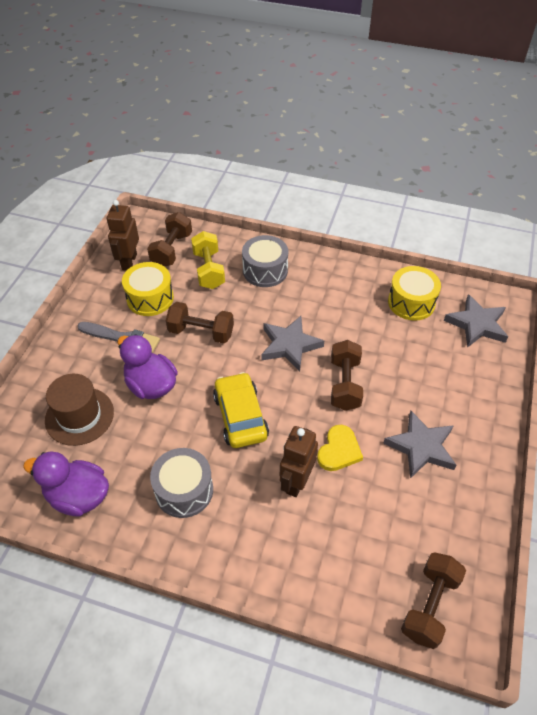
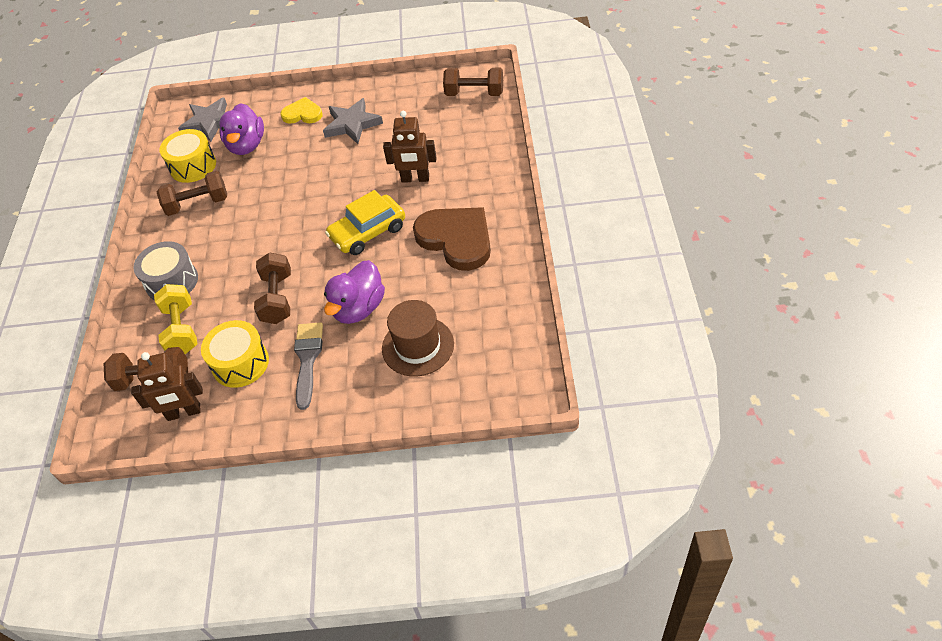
camera: 105 degrees left, 0 degrees up
(78, 496) = (498, 304): purple duck -> purple duck (247, 145)
(184, 490) = (456, 239): grey drum -> brown heart
(209, 270) = (181, 329): yellow dumbbell -> yellow dumbbell turned 75 degrees counterclockwise
(289, 345) = (273, 228): grey star -> none
(339, 450) = (375, 165): yellow heart -> yellow heart (302, 114)
(345, 384) = (306, 180): brown dumbbell -> brown dumbbell (198, 204)

